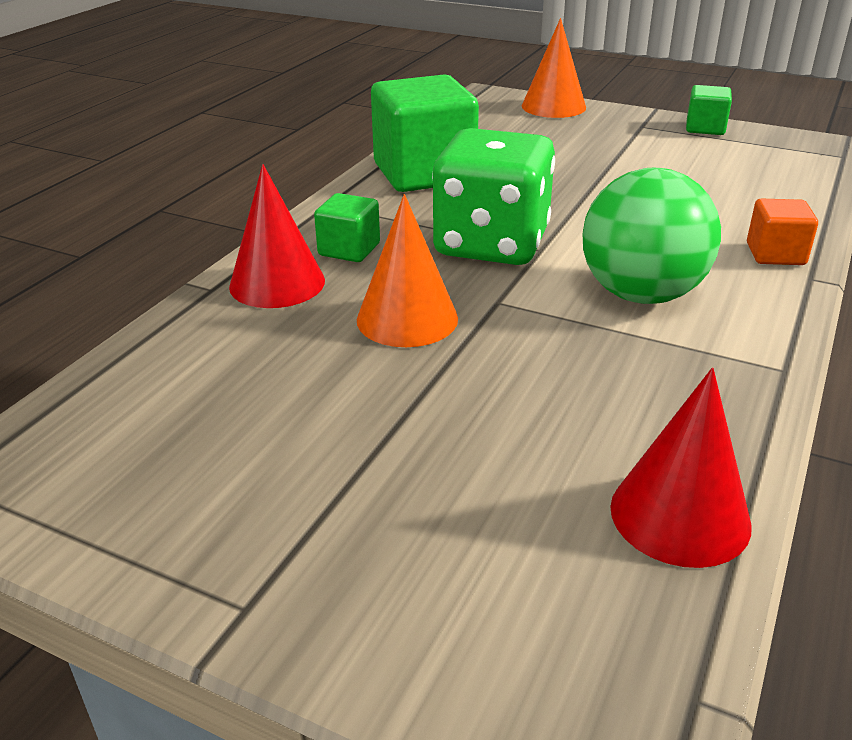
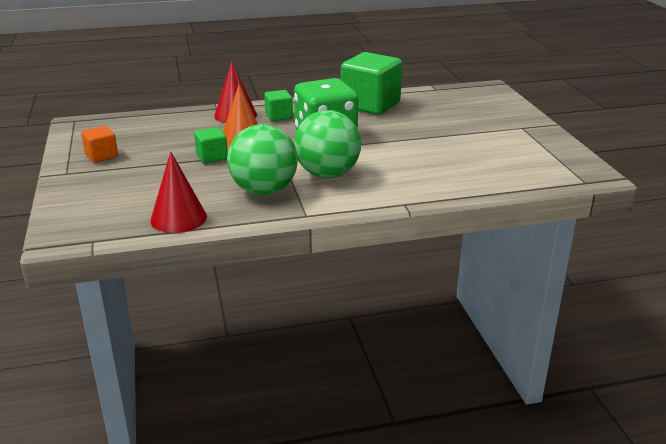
camera: 50 degrees right, 5 degrees down
(553, 106) = (505, 103): orange cone -> none
(645, 373) = (264, 190): none -> green ball
(705, 128) = (551, 141): green cube -> green cube (212, 157)
(775, 254) = (416, 191): orange cube -> orange cube (101, 156)

